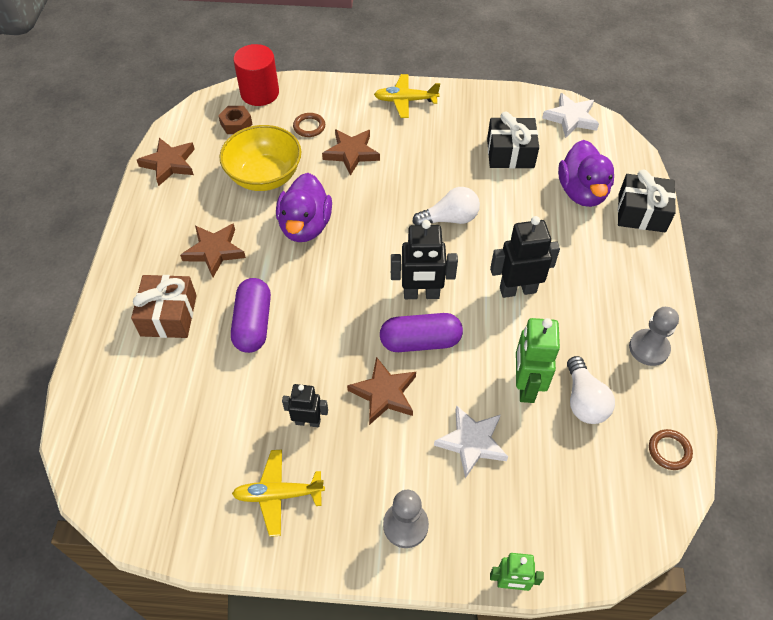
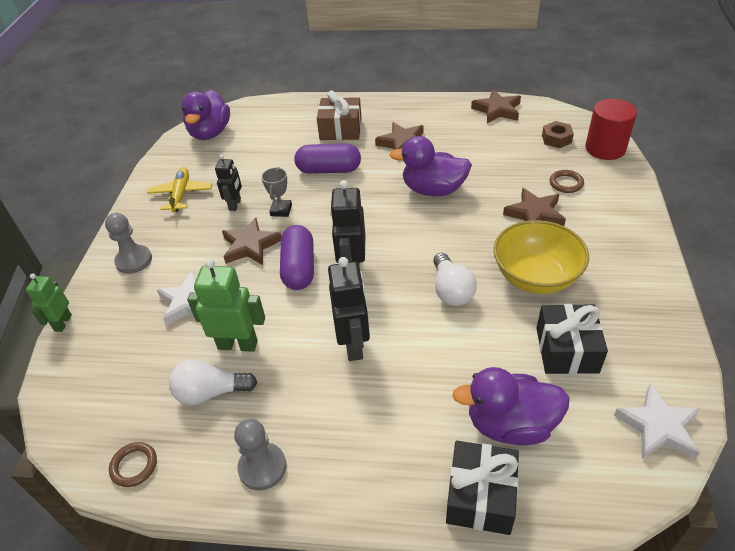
camera: 95 degrees right, 10 degrees down
(134, 483) = (210, 133): none -> purple duck
(264, 176) = (491, 161): yellow bowl -> yellow bowl (535, 277)
(324, 368) = (281, 210): none -> grey trophy
(405, 100) = (633, 253): yellow plane -> none

